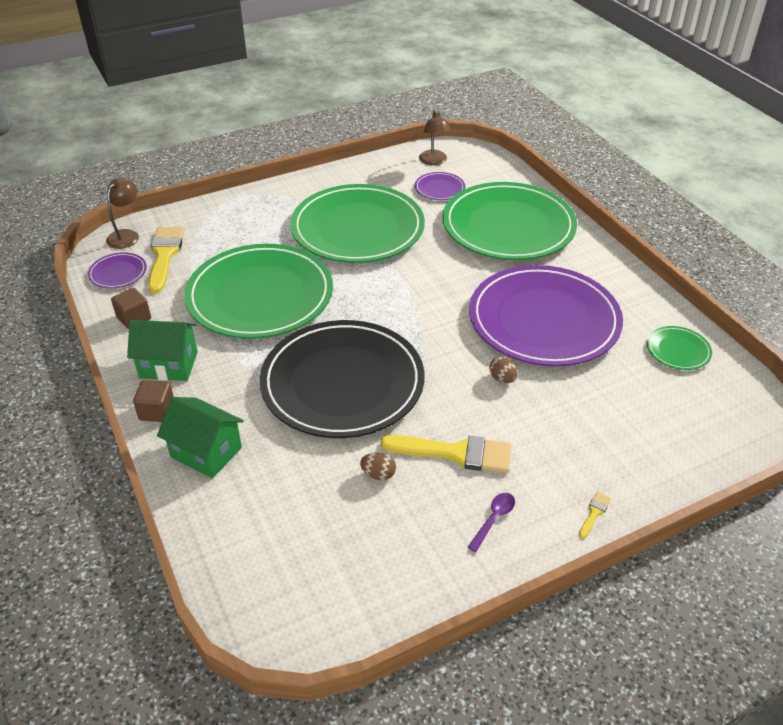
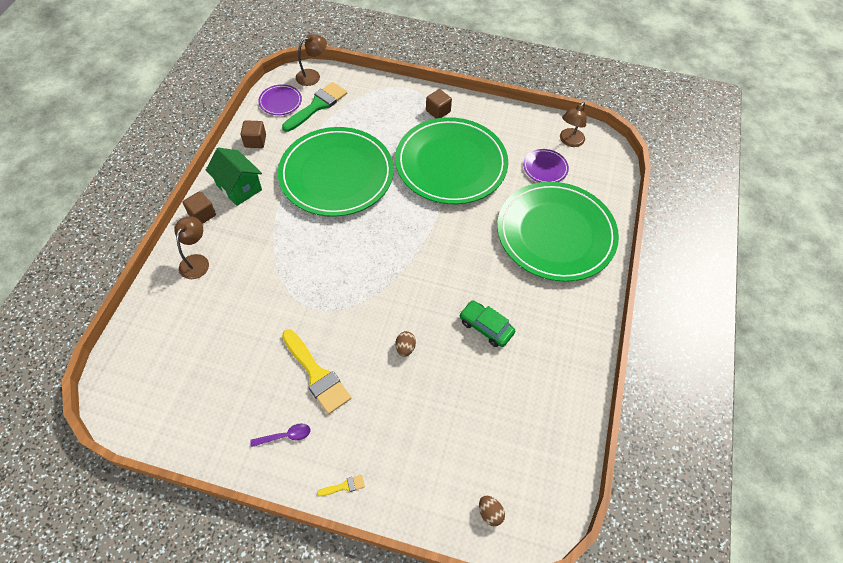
camera: 40 degrees right, 15 degrees up
(165, 255) = (317, 105): yellow brush -> green brush
(206, 452) = (197, 261): green house -> brown lamp
(293, 198) = (438, 111): none -> brown cube
(342, 383) = (312, 273): black plate -> none
(378, 474) = (261, 351): brown egg -> brown egg (490, 513)
(544, 320) = (486, 327): purple plate -> green car
(678, 350) = (549, 426): green plate -> none

